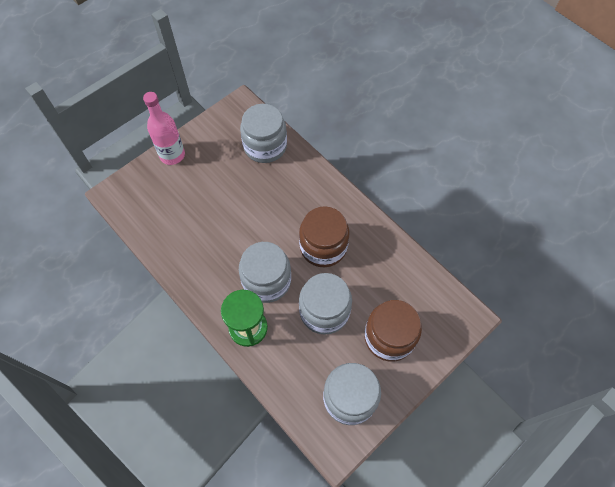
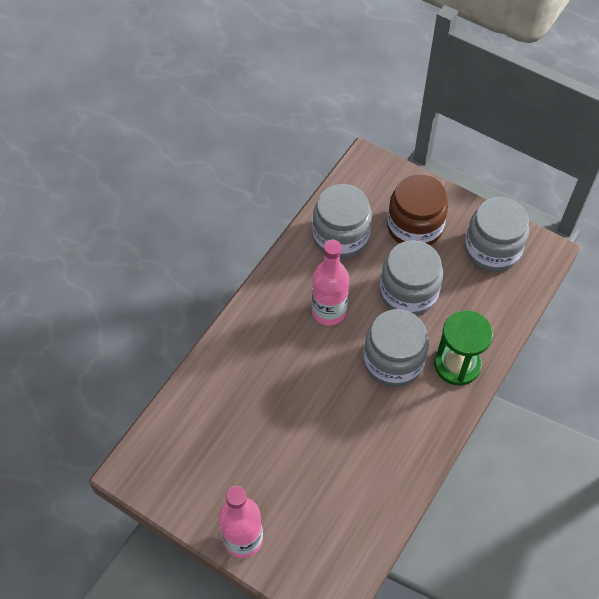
camera: 105 degrees left, 5 degrees down
(265, 146) = (197, 417): grey jar -> grey jar (340, 237)
(323, 246) = (329, 312): brown jar -> pink bottle

